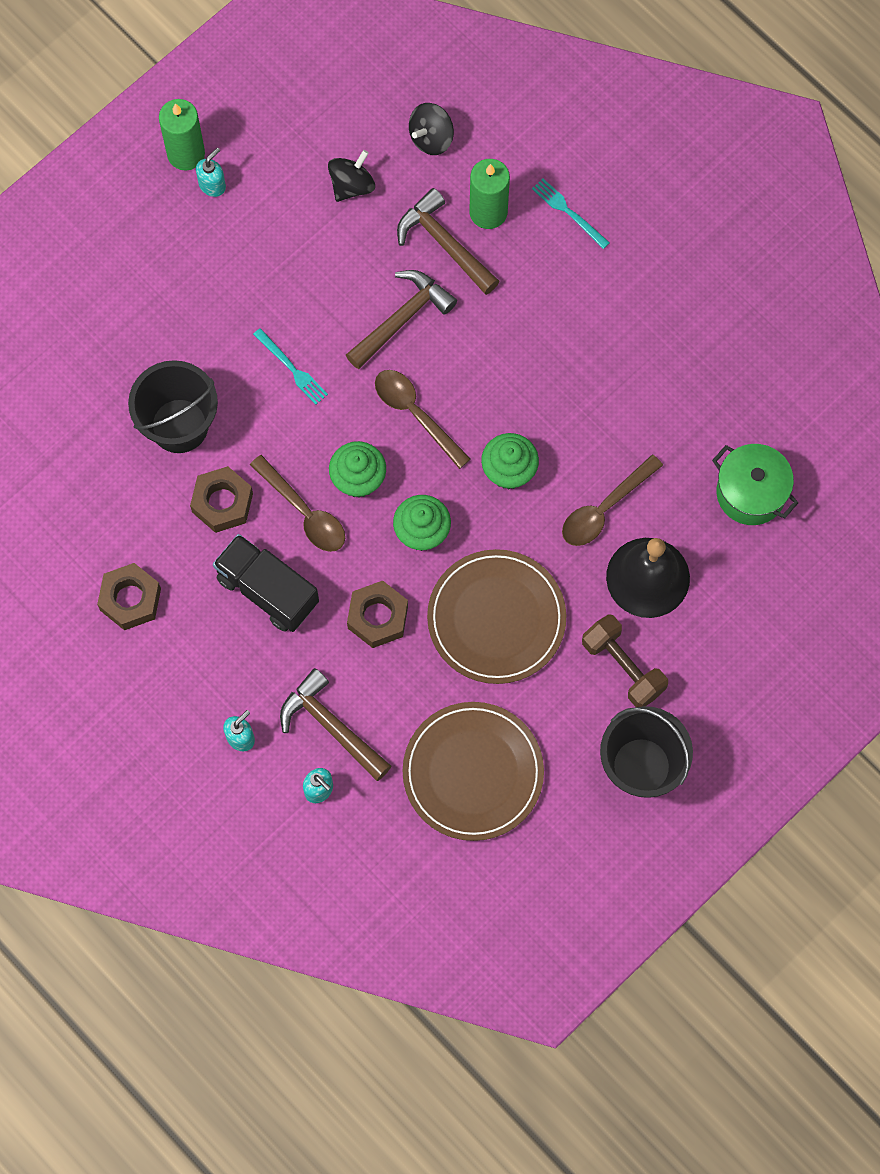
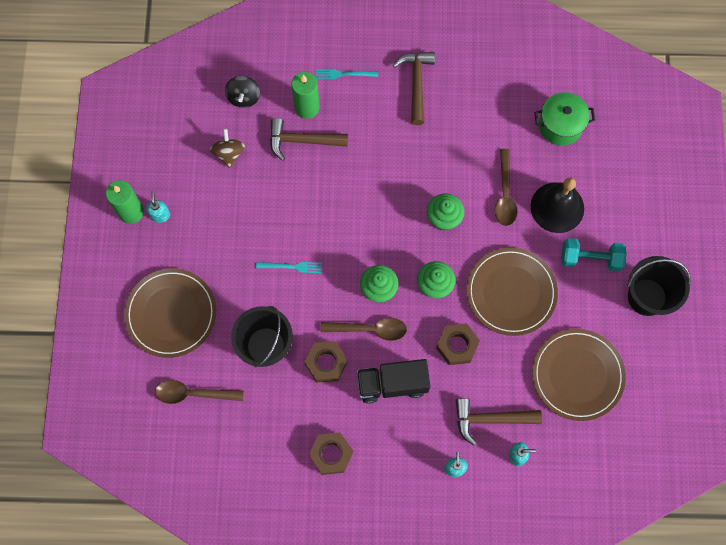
camera: 45 degrees left, 0 degrees up
(118, 300) = (171, 314): none -> brown plate
(352, 185) = (229, 153): black spinning top -> brown spinning top
(402, 318) = (319, 194): brown hammer -> brown hammer (416, 84)
(415, 413) = (372, 233): brown spoon -> brown spoon (193, 393)
(623, 667) = (590, 259): brown dumbbell -> turquoise dumbbell

